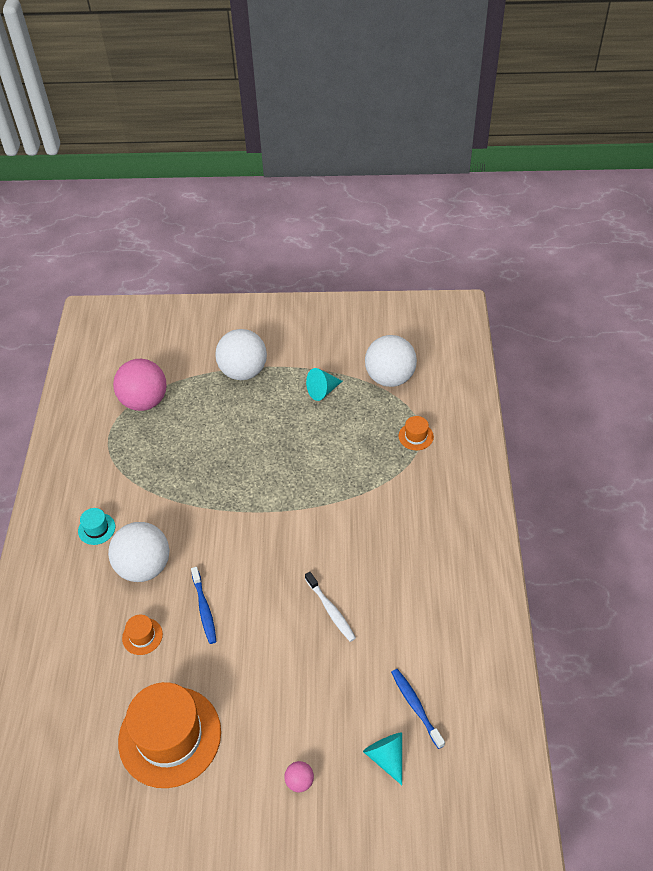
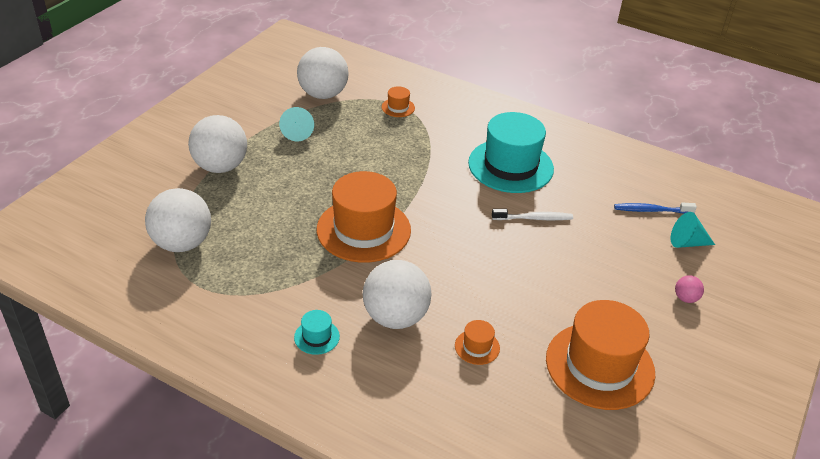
camera: 65 degrees left, 10 degrees down
(144, 401) = (182, 243): pink ball -> white ball
(204, 609) = (477, 293): blue toothbrush -> none
(230, 497) = (363, 230): none -> orange hat
(396, 559) = (510, 166): none -> turquoise hat

